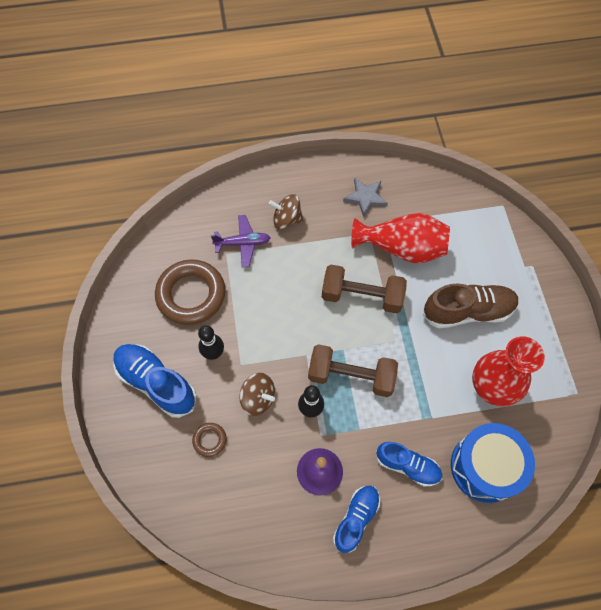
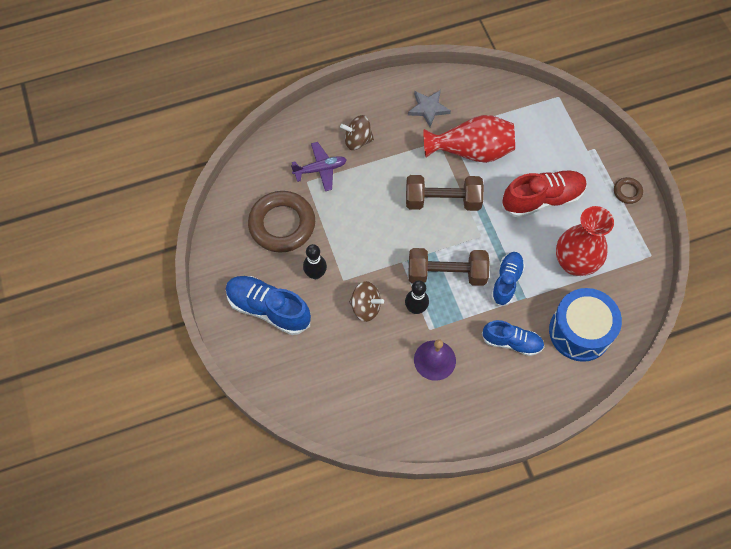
camera: 10 degrees left, 0 degrees up
(209, 440) = (329, 350): brown ring -> brown ring (627, 192)
(356, 519) = (475, 394): blue shoe -> blue shoe (506, 281)
(467, 311) = (542, 199): brown shoe -> red shoe

